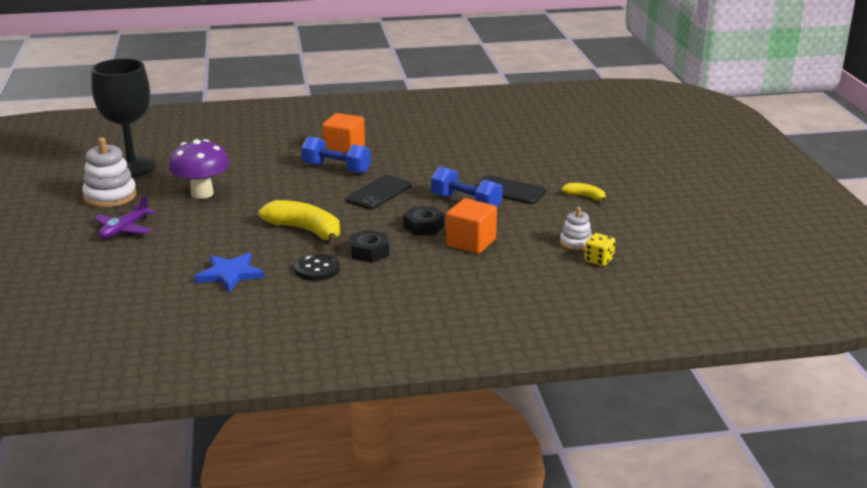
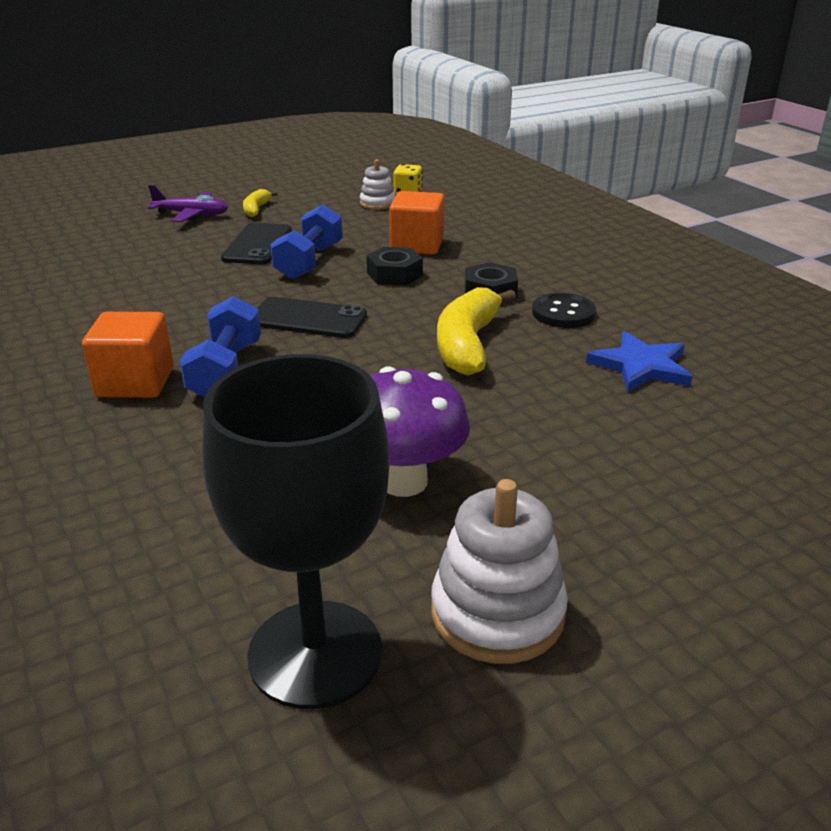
camera: 110 degrees left, 5 degrees up
(124, 230) = (616, 520): purple plane -> purple plane (192, 215)

